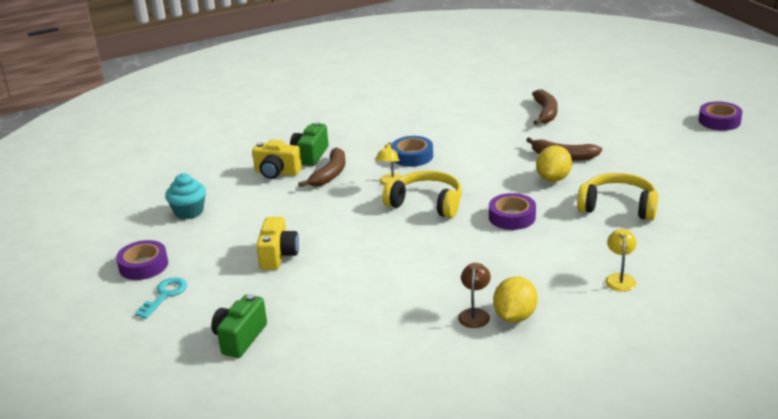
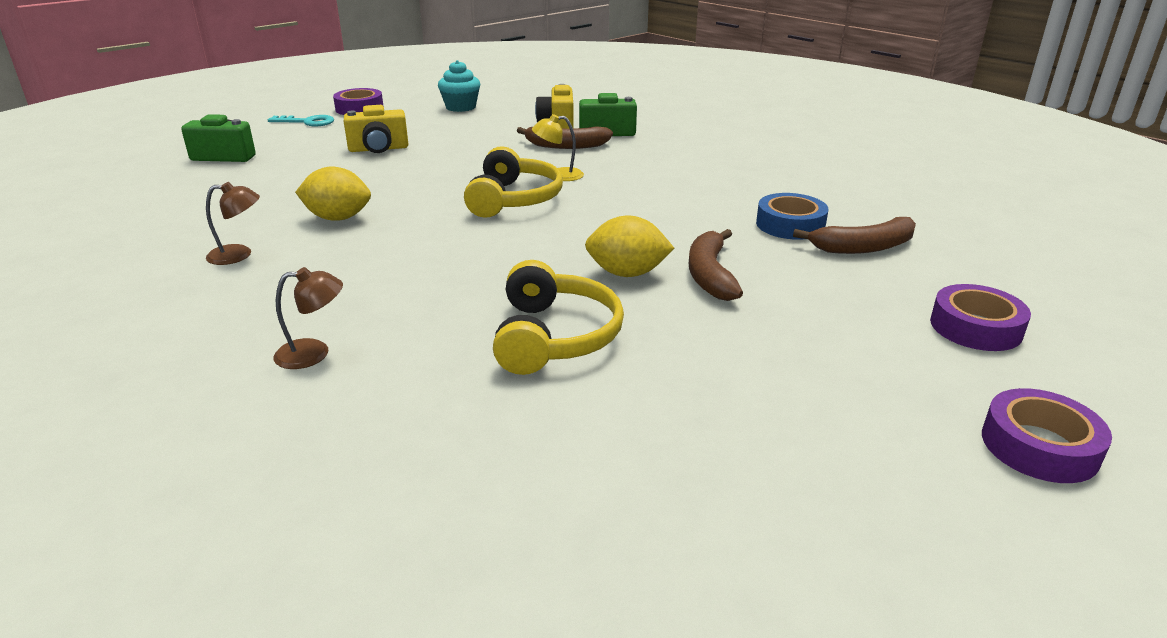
camera: 70 degrees right, 0 degrees up
(412, 156) = (638, 178): blue tape -> blue tape (790, 225)
(512, 217) = (492, 254): purple tape -> purple tape (975, 327)
(515, 317) = (225, 280): yellow lemon -> yellow lemon (338, 218)
(620, 278) = (314, 353): yellow lamp -> brown lamp

